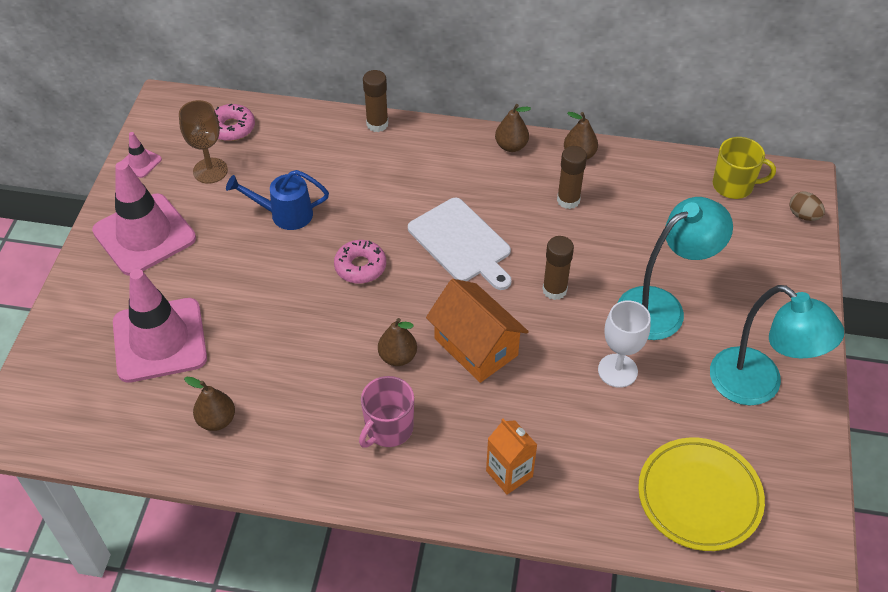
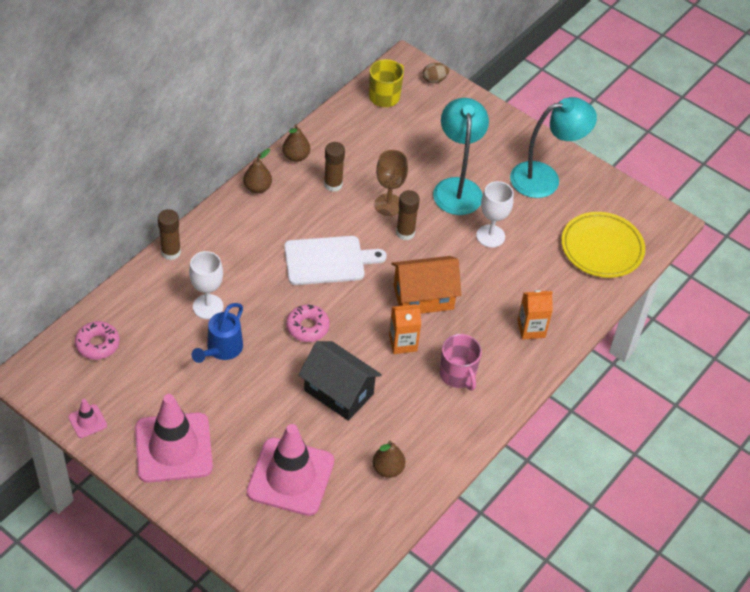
camera: 65 degrees left, 0 degrees up
(210, 171) = (136, 378): brown goblet -> brown goblet (388, 205)
(293, 331) = (339, 392): none -> black house
(330, 180) = (208, 307): none -> white goblet
(398, 357) = (403, 343): brown pear -> orange carton

